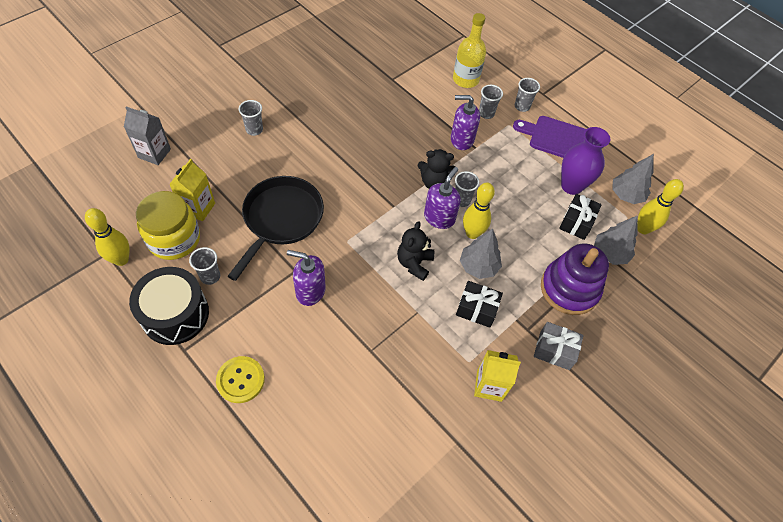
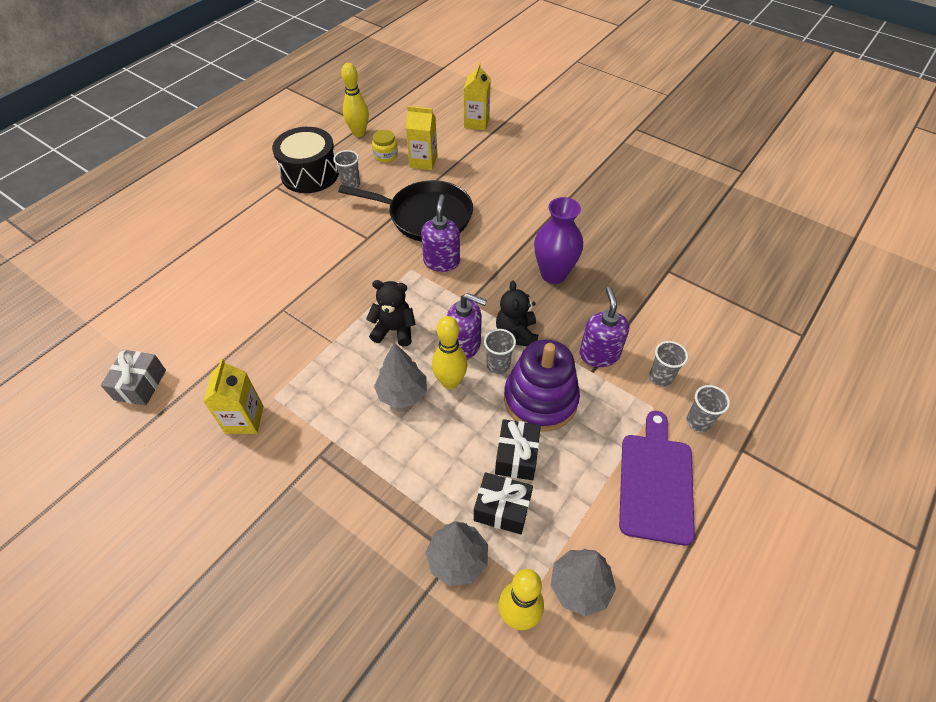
camera: 85 degrees right, 5 degrees down
(154, 153) = (476, 122): grey carton -> yellow carton
(174, 239) = (386, 155): yellow jar -> yellow jar, size x0.50
(240, 380) = (249, 225): yellow button -> none
(254, 130) = (532, 175): grey cup -> none
(310, 291) = (345, 252): purple soap dispenser -> purple soap dispenser (441, 261)
(465, 79) = (713, 347): yellow bottle -> none
(476, 309) = (342, 397): black gift -> black gift (516, 456)
(554, 350) = (293, 488): grey gift -> grey gift (140, 385)
(569, 289) = (387, 503): purple stacking toy -> purple stacking toy (540, 399)
(571, 186) = (569, 499): purple vase -> purple vase (553, 274)

